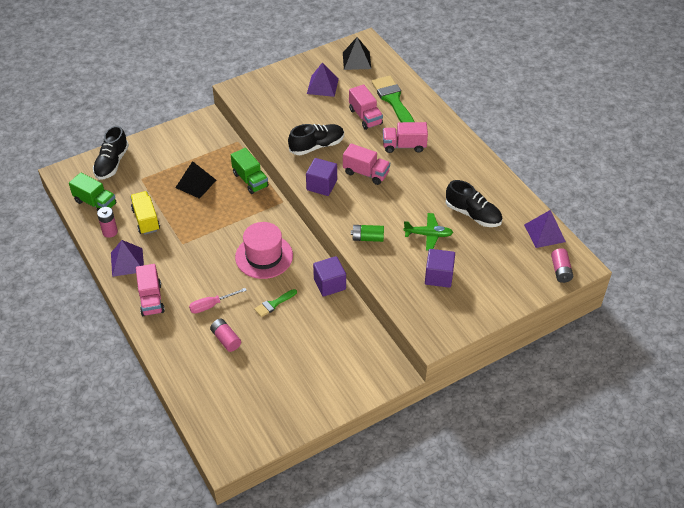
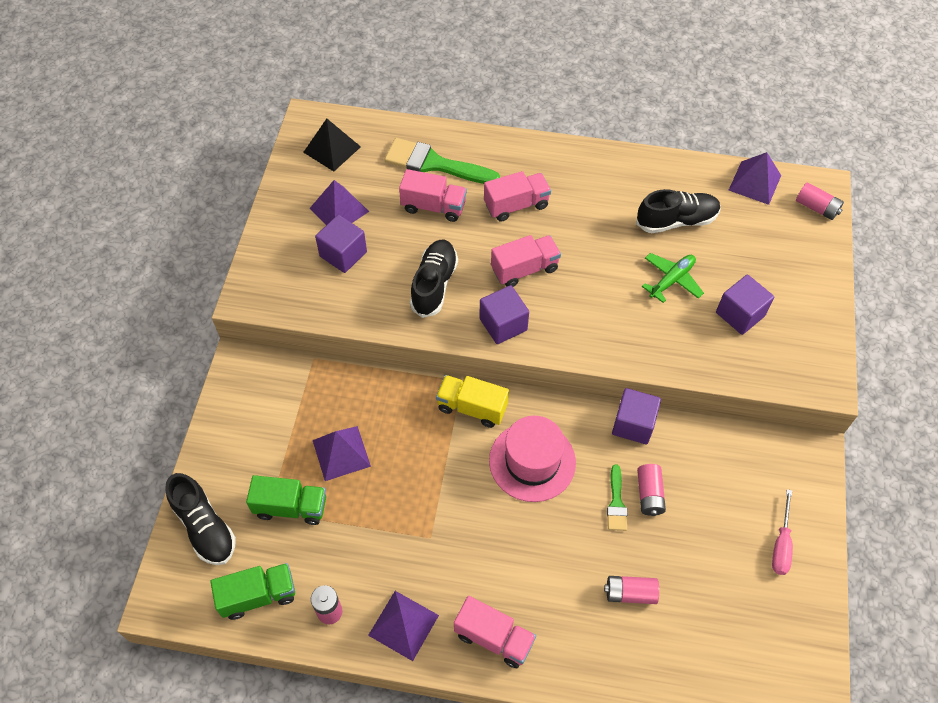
camera: 50 degrees left, 10 degrees up
(146, 220) = (349, 553): yellow truck -> yellow truck (472, 407)
(196, 184) = (341, 453): black pyramid -> purple pyramid
(211, 305) = (562, 573): pink screwdriver -> pink screwdriver (781, 544)
(250, 180) = (393, 390): green truck -> green truck (291, 507)
(293, 315) = (649, 494): none -> pink battery
(297, 104) = (343, 254): none -> purple cube
(367, 238) = (627, 339): green battery -> none
(404, 146) = (516, 205): pink truck -> pink truck turned 150 degrees counterclockwise

